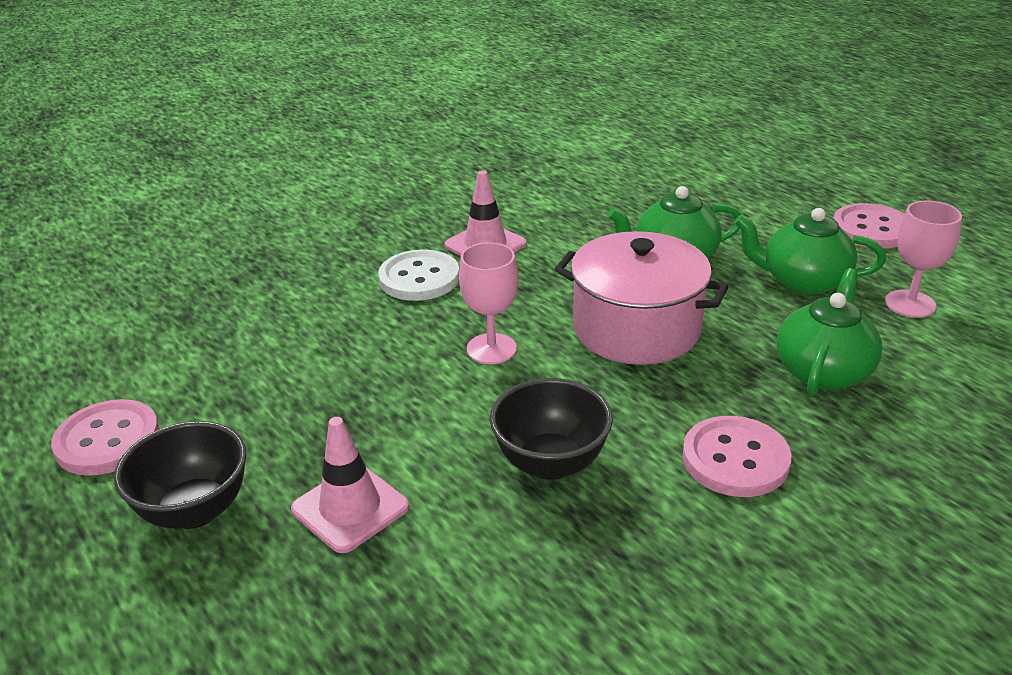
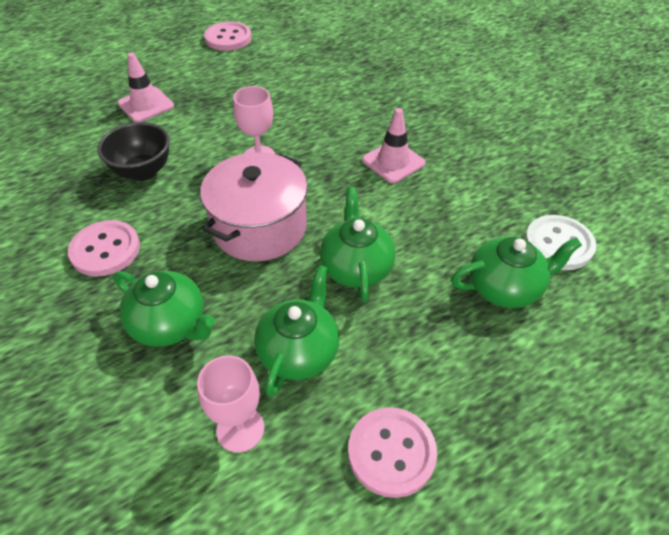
camera: 95 degrees right, 15 degrees up
(195, 510) = (168, 64): black bowl -> none
(419, 278) = (351, 129): white button -> white button (558, 244)
(662, 183) = (505, 287): none -> green teapot

